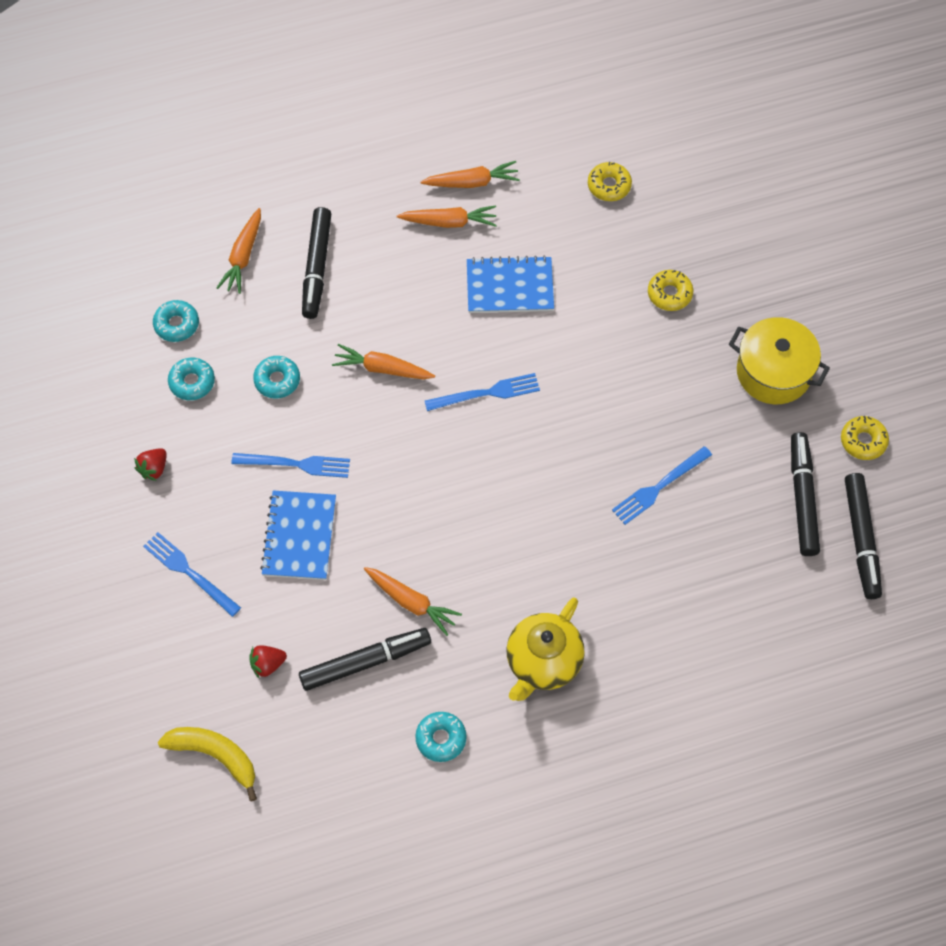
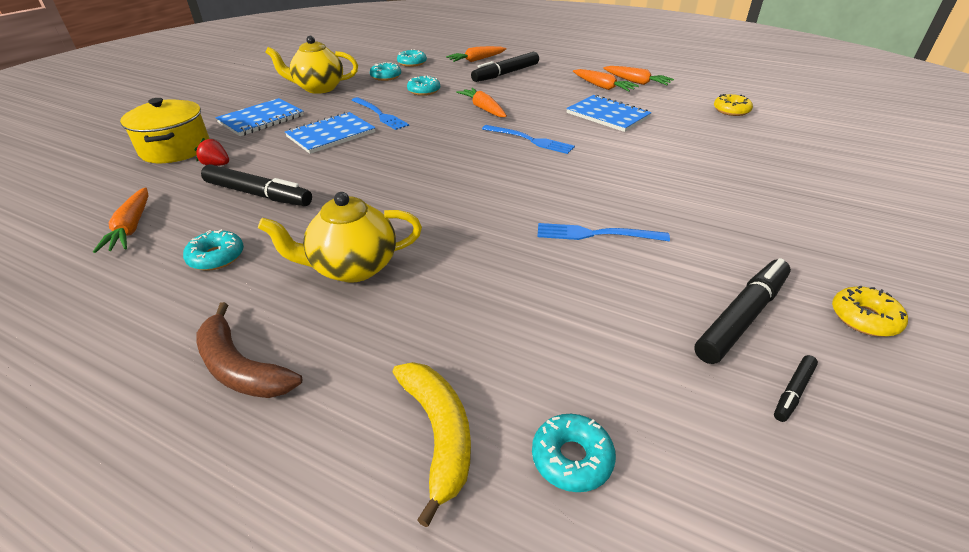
camera: 45 degrees right, 25 degrees down
(154, 469) = (318, 88): red strawberry -> yellow teapot
(189, 572) = (261, 119): blue fork -> blue notebook
(215, 756) = (116, 179): yellow banana -> yellow banana (438, 434)
(411, 602) = (332, 188): orange carrot -> orange carrot (131, 227)
(585, 782) = (241, 367): none -> brown banana
(669, 294) = (728, 159): yellow donut -> none
(773, 372) = (789, 230): yellow pot -> yellow pot (175, 149)
(797, 674) = (572, 458): none -> turquoise donut
(861, 539) = (793, 392): black marker -> black marker, size x0.48

